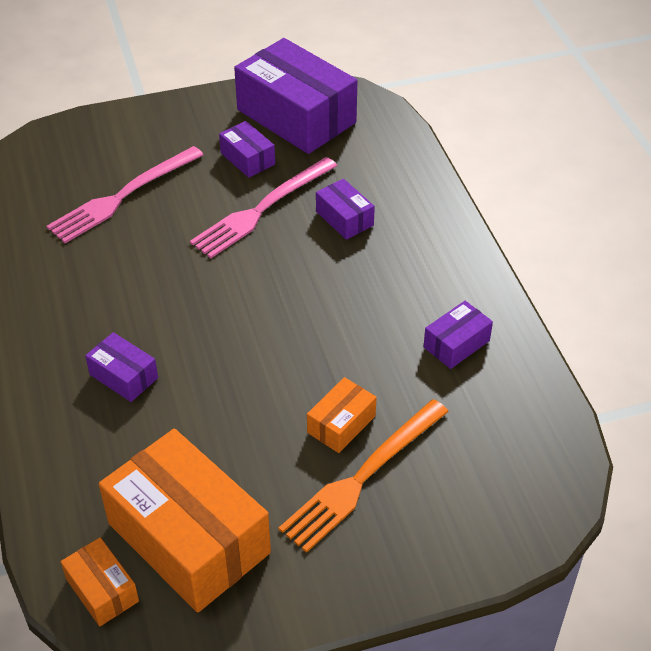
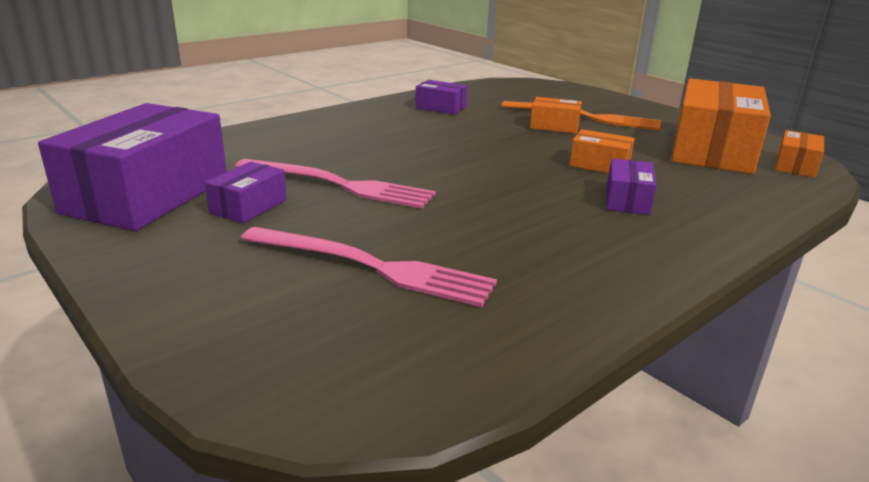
camera: 115 degrees left, 20 degrees down
(207, 401) = (599, 165): none -> orange box
(344, 218) = (327, 151): purple box -> none

